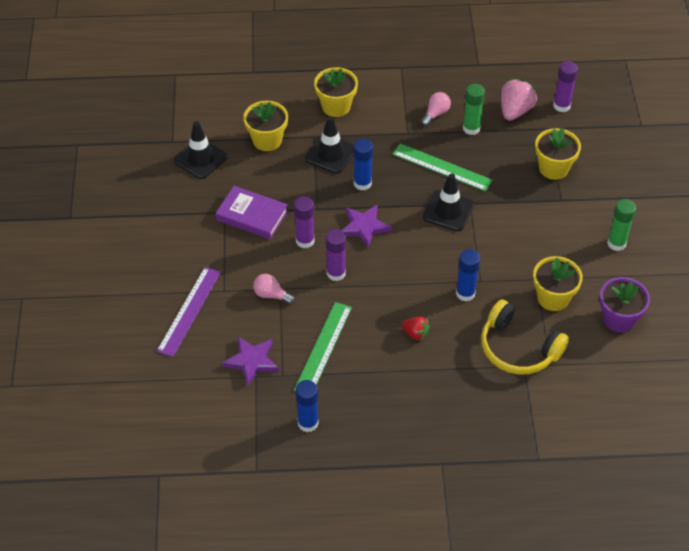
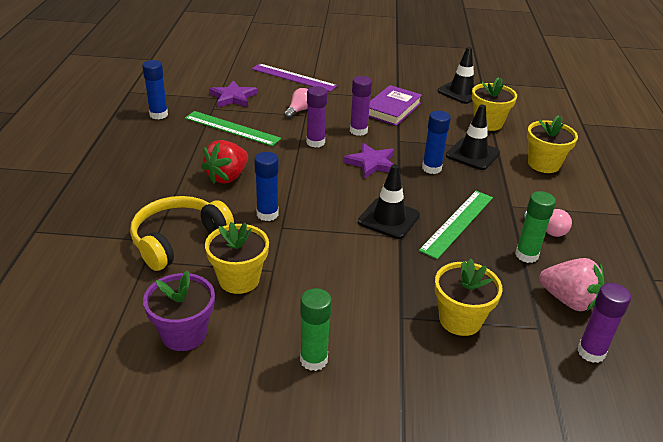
camera: 95 degrees right, 15 degrees down
(415, 333) = (227, 177): red strawberry -> red strawberry, size x1.72

